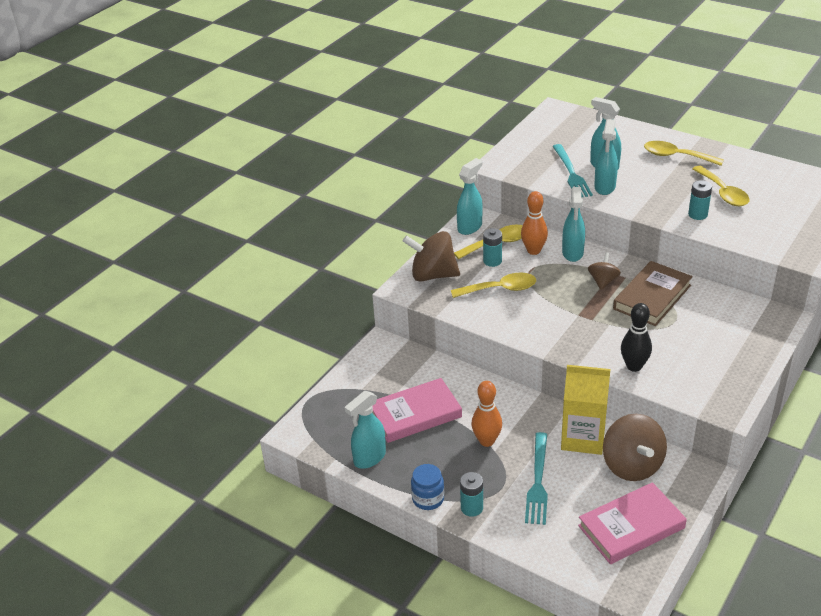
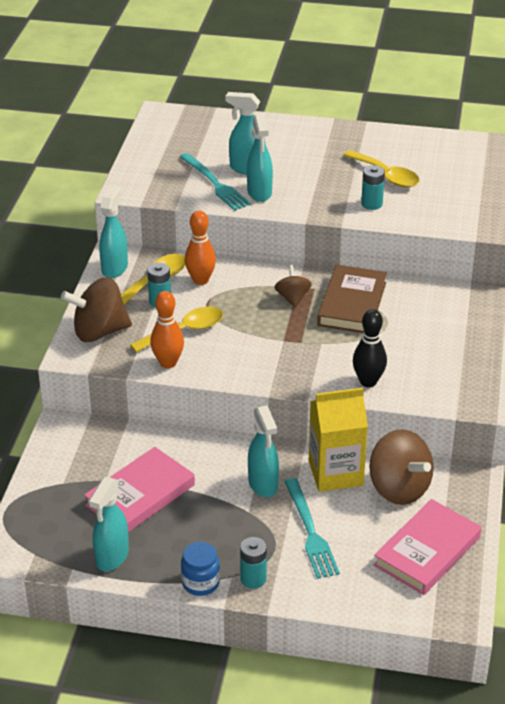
camera: 25 degrees left, 0 degrees up
(486, 441) = (235, 503): orange bowling pin -> orange bowling pin (168, 363)
(572, 253) = (245, 274): turquoise spray bottle -> turquoise spray bottle (263, 484)
(676, 156) = (319, 144): yellow spoon -> none

